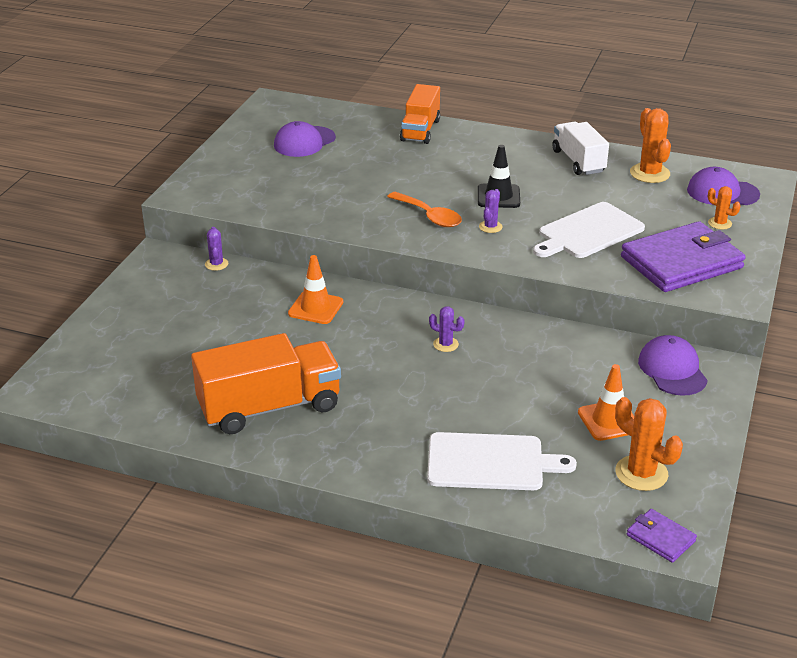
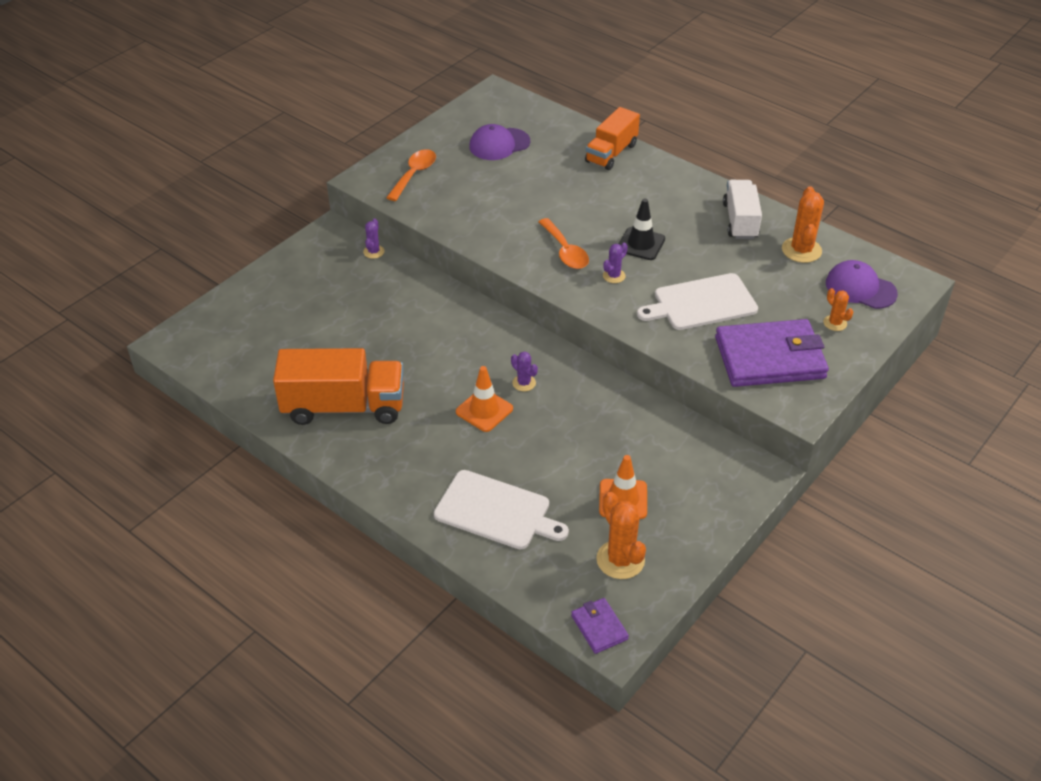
camera: 20 degrees right, 10 degrees up
(232, 181) = (414, 174): none -> orange spoon
(315, 308) = (433, 317): orange traffic cone -> orange traffic cone (484, 410)
(672, 370) = (712, 463): purple cap -> none

